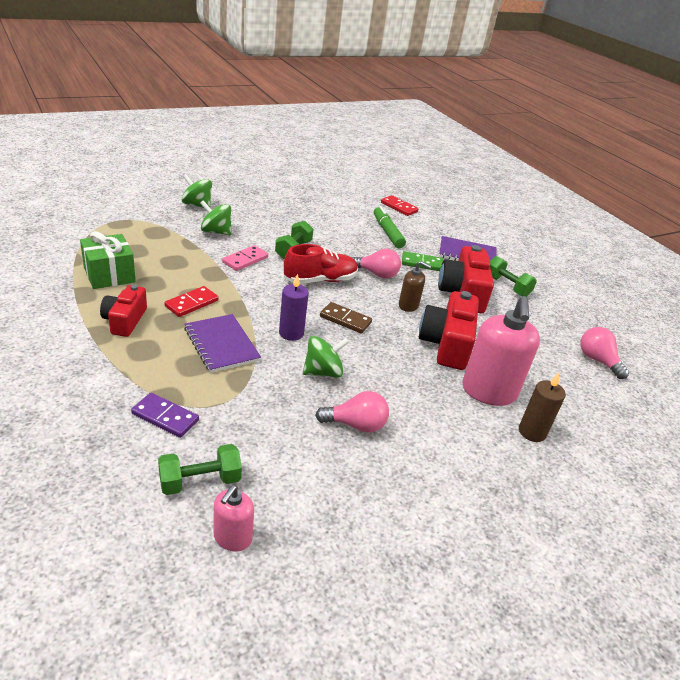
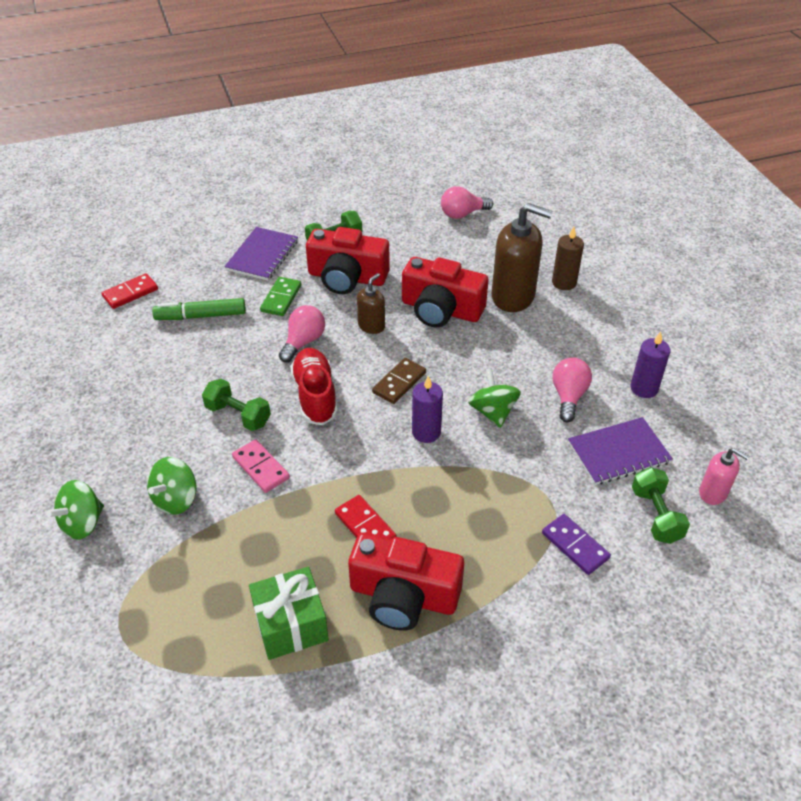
camera: 75 degrees left, 10 degrees up
(125, 320) = (403, 596): red camera -> red camera, size x1.58
(165, 417) = (575, 545): purple domino -> purple domino turned 75 degrees counterclockwise
(221, 344) = (449, 496): purple notebook -> purple notebook (618, 452)
(384, 489) = (644, 388): none -> purple candle
(489, 392) = (513, 296): pink soap dispenser -> brown soap dispenser

